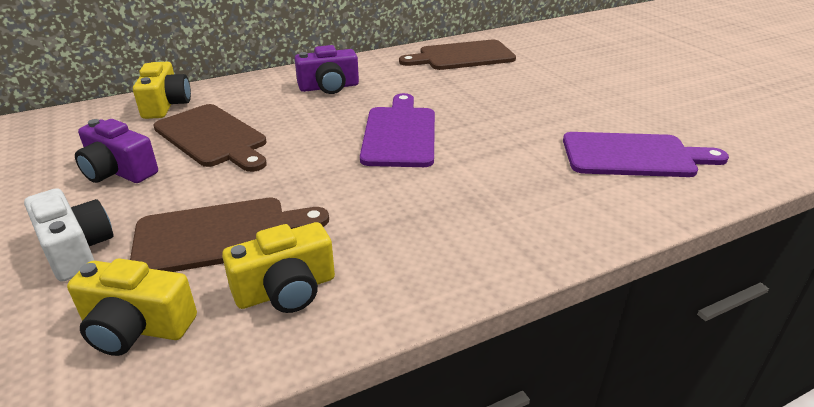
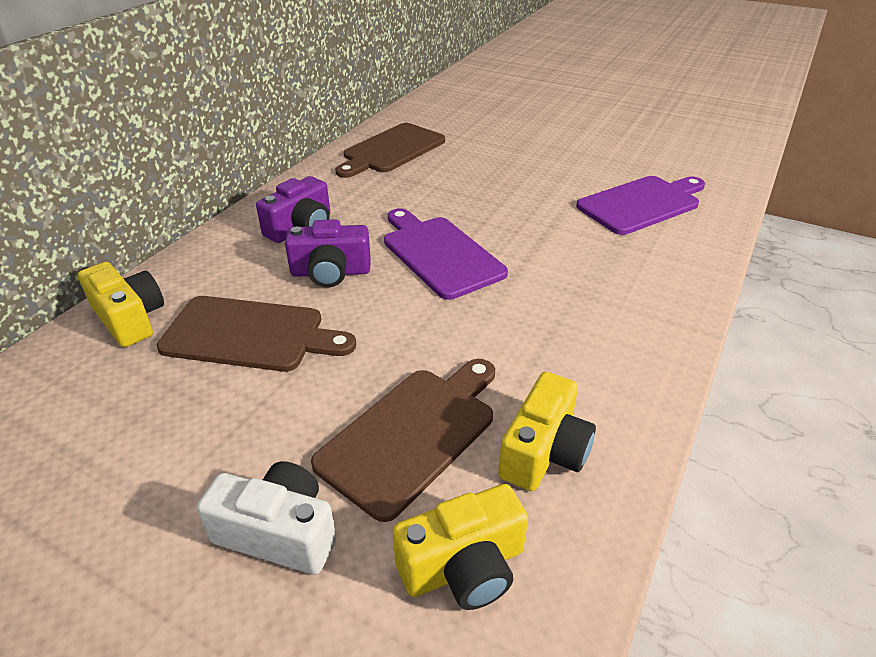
camera: 35 degrees left, 5 degrees up
(118, 171) = (191, 423): purple camera -> purple camera (330, 272)

